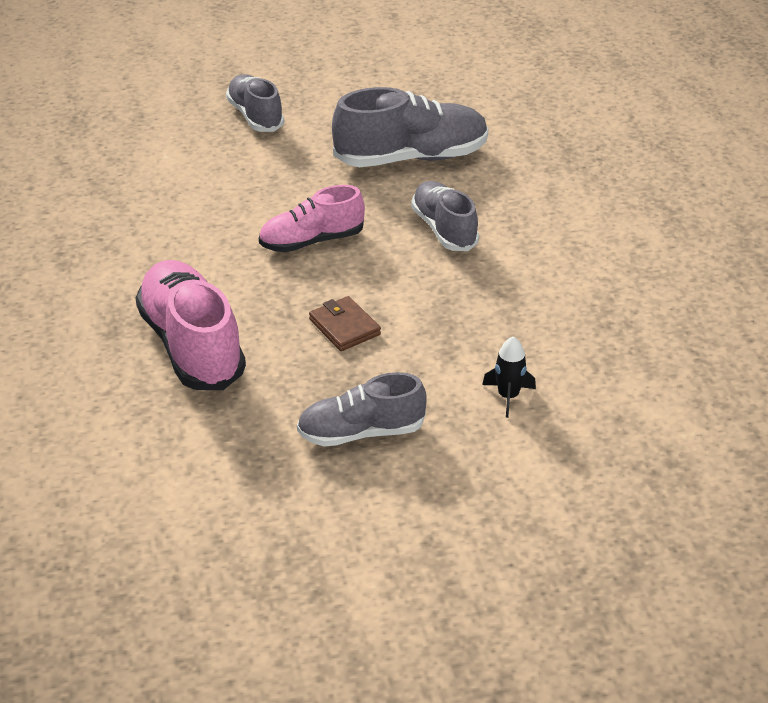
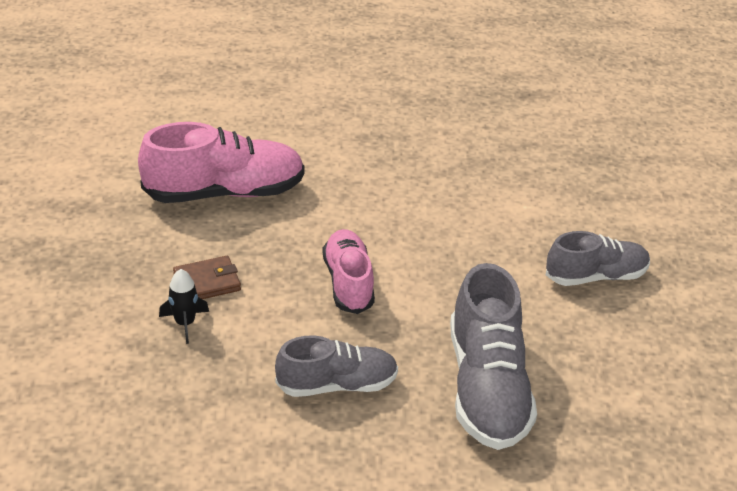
camera: 100 degrees right, 0 degrees up
(361, 432) = (66, 269): grey shoe -> none
(508, 396) = (55, 371): black rocket -> black rocket (185, 323)

